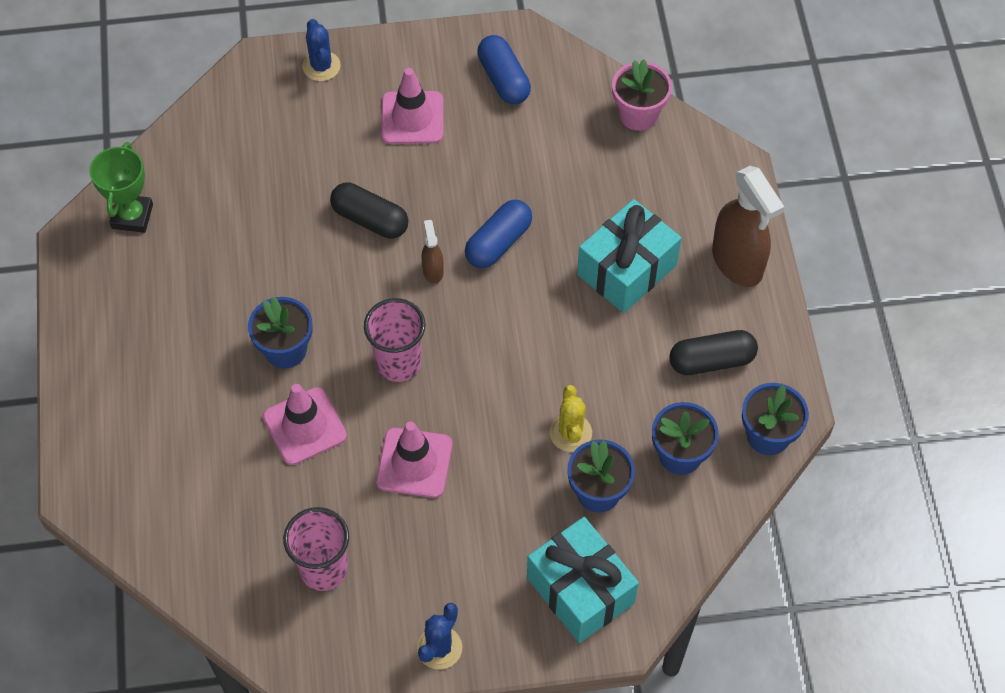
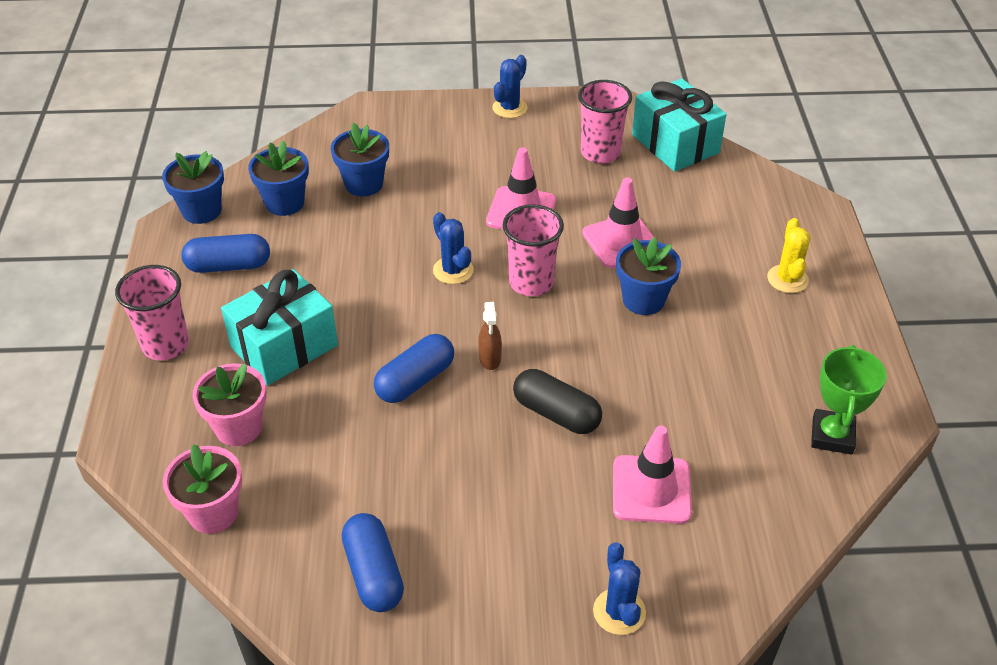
camera: 175 degrees left, 15 degrees down
(412, 118) = (499, 529): pink traffic cone -> pink traffic cone (651, 489)
(480, 373) = (453, 270): none -> blue cactus
(570, 433) = (377, 223): yellow cactus -> yellow cactus (787, 279)
(580, 590) = (394, 130): turquoise gift -> turquoise gift (675, 144)
(642, 186) = (239, 427): none -> pink flower pot
(711, 361) = (228, 266): black capsule -> blue capsule
(737, 262) = (166, 345): brown spray bottle -> pink cup

